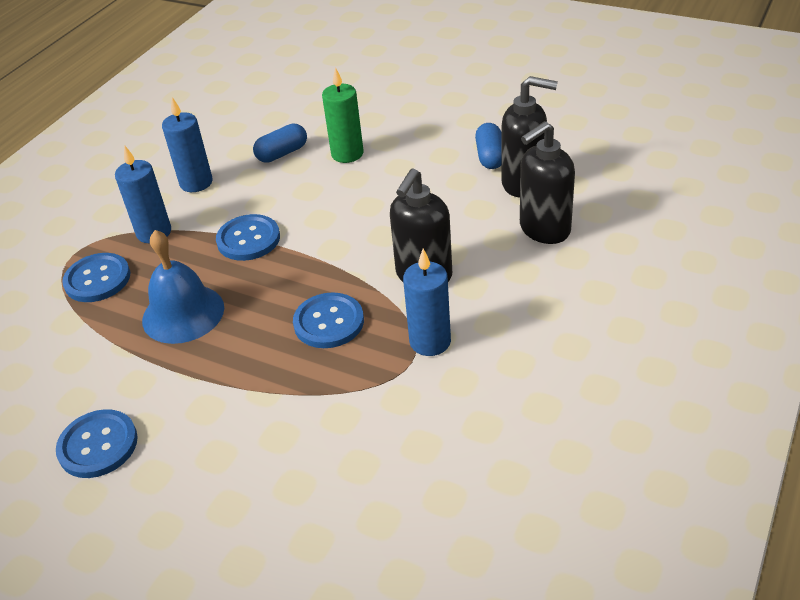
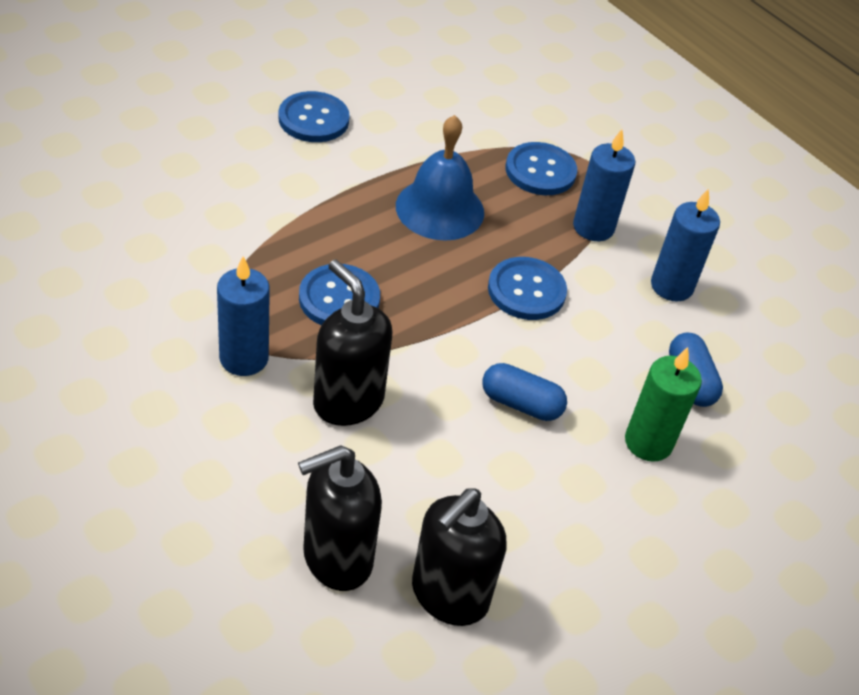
camera: 105 degrees right, 5 degrees up
(490, 156) = (539, 594): blue capsule -> blue capsule (521, 404)
(544, 229) = (336, 558): black soap dispenser -> black soap dispenser turned 105 degrees counterclockwise

